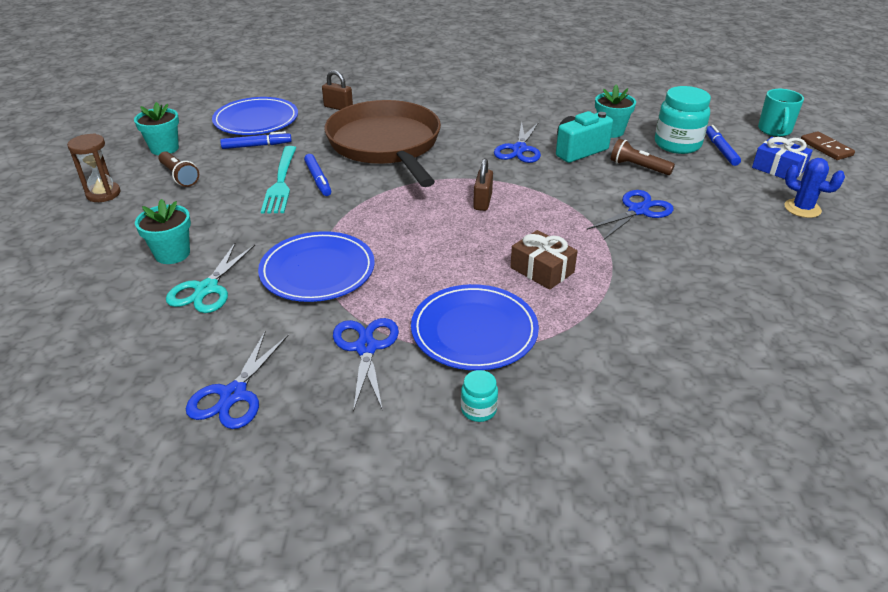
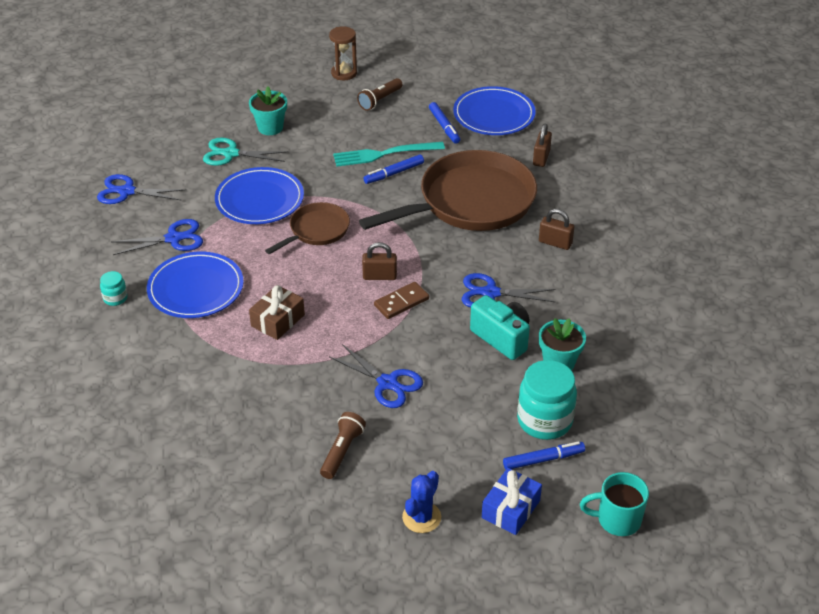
camera: 80 degrees right, 5 degrees up
(164, 148) = (423, 80): turquoise flower pot -> none
(394, 234) = (316, 230): none -> brown pan
(459, 115) = (555, 243): none -> brown padlock
(638, 167) = (478, 385): brown flashlight -> brown flashlight (342, 451)
(826, 148) = (583, 567): brown domino -> brown domino (401, 302)

